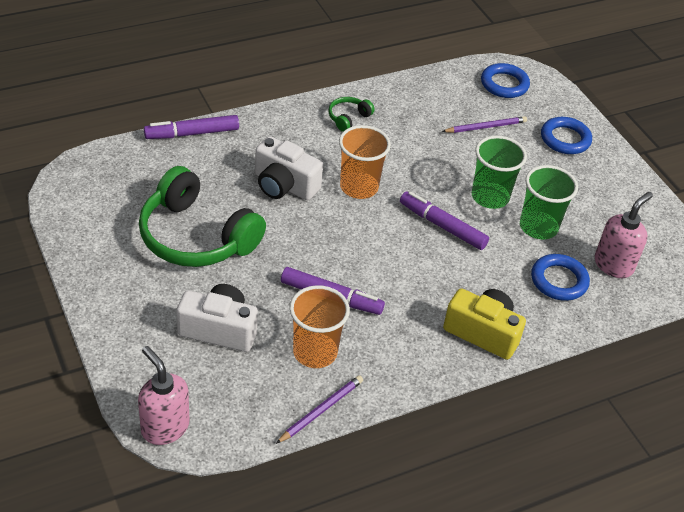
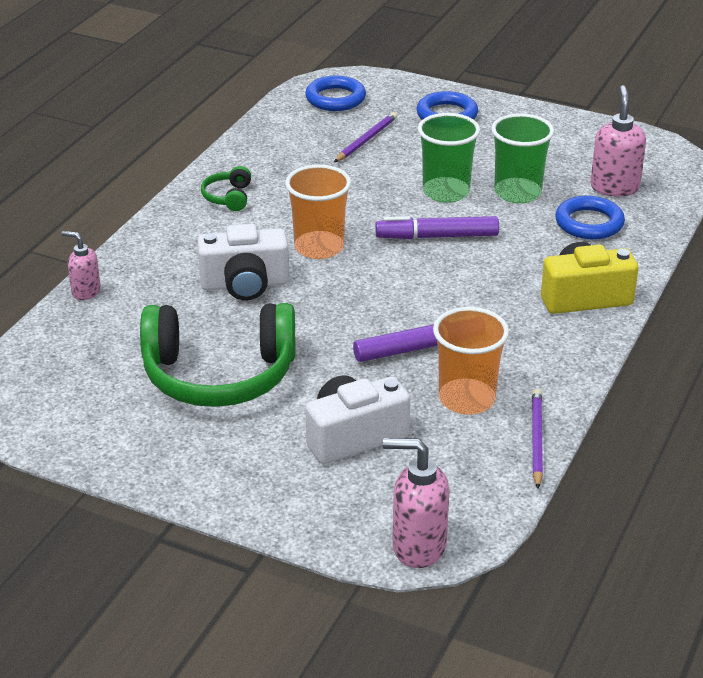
camera: 35 degrees left, 10 degrees down
(192, 133) = (85, 292): purple marker -> pink soap dispenser

